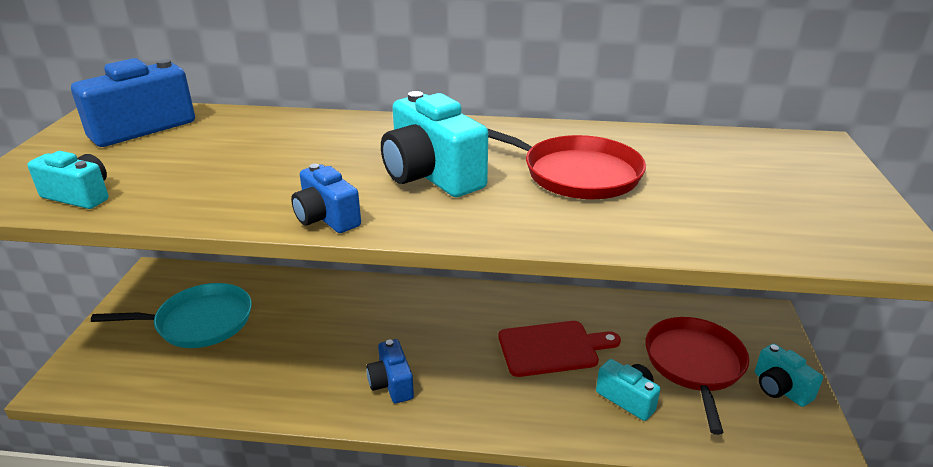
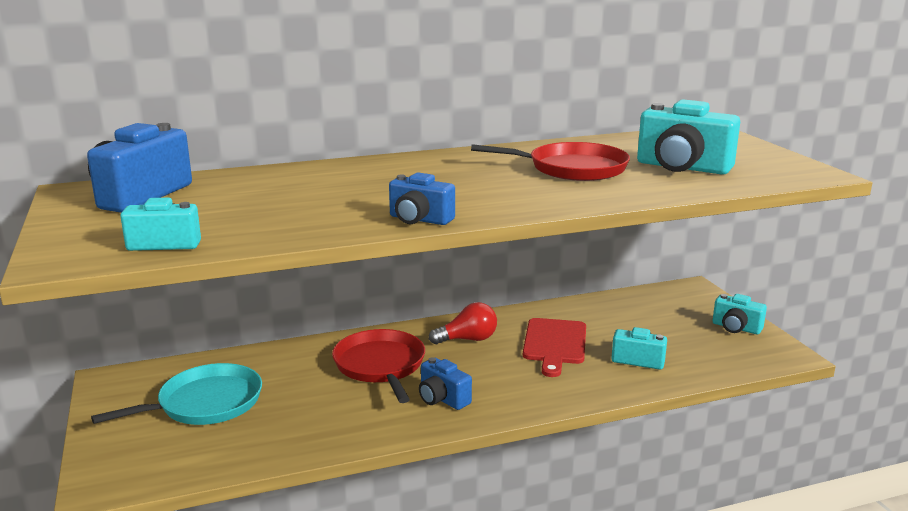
camera: 25 degrees left, 10 degrees down
(431, 176) = (465, 185): turquoise camera -> turquoise camera (682, 167)
(471, 316) = (468, 339): none -> red light bulb
(552, 348) = (554, 344): red cutting board -> red cutting board turned 135 degrees clockwise
(694, 364) = (668, 328): red pan -> red pan (380, 365)

